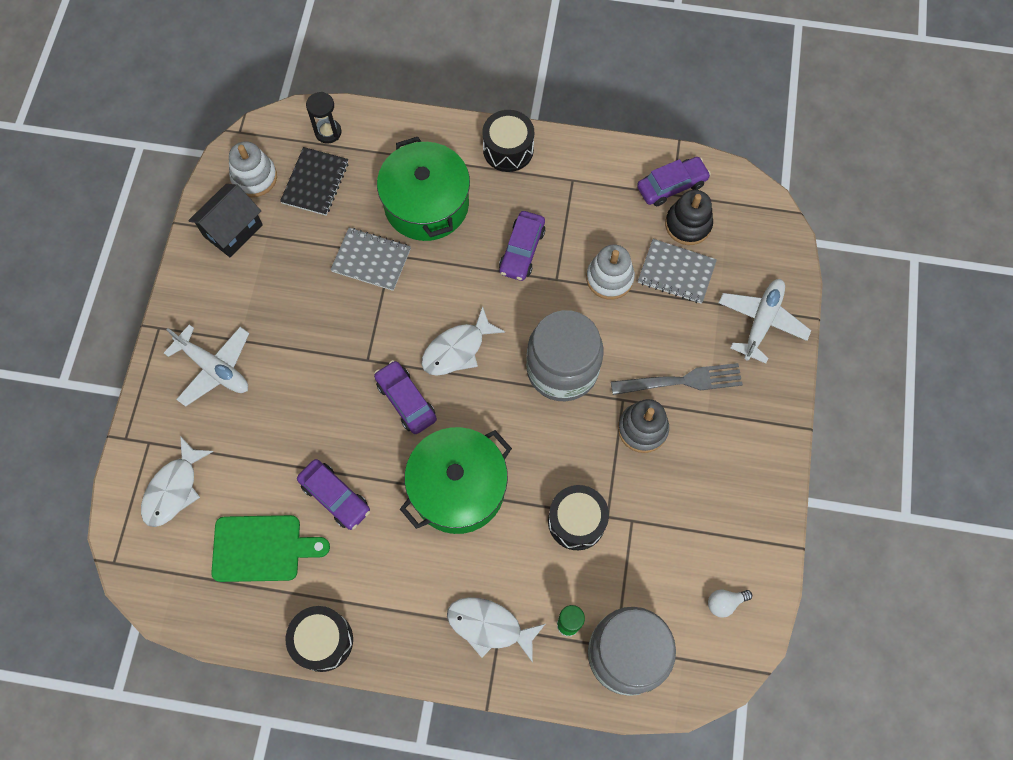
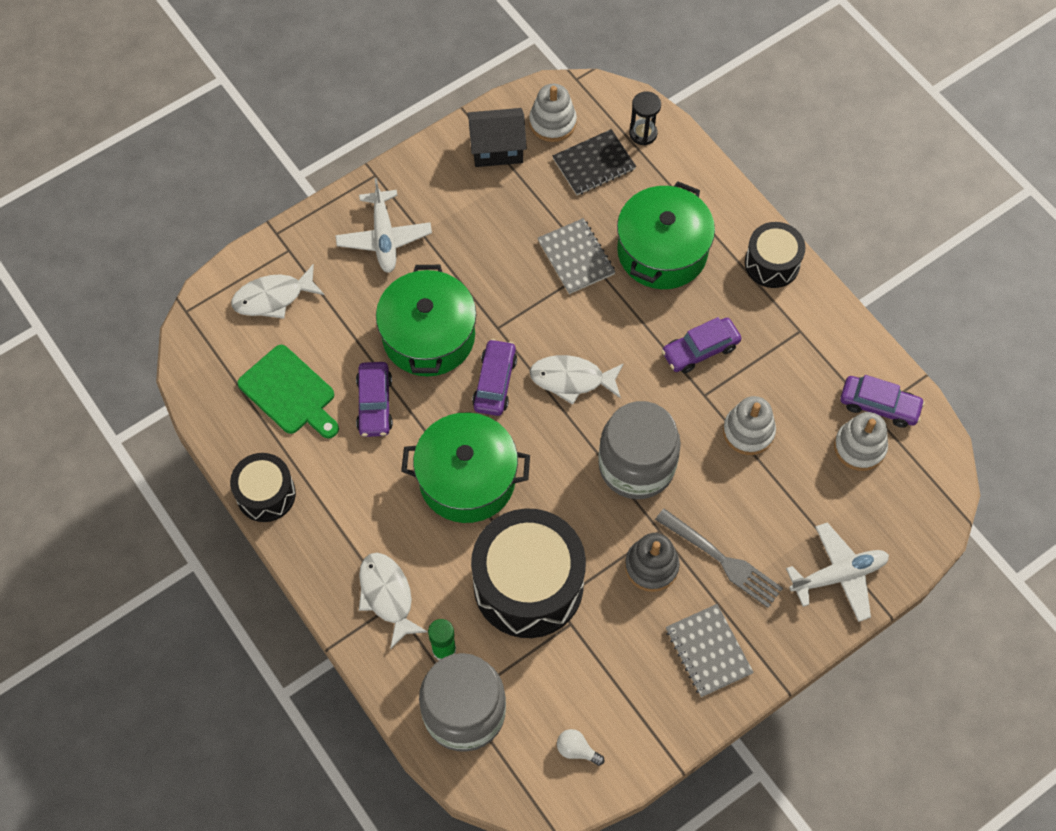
camera: 45 degrees right, 5 degrees down
(323, 411) = (428, 336): none -> green pot
(576, 521) = (528, 584): black drum -> black drum, size x1.82
(676, 272) = (808, 475): grey notebook -> grey notebook (708, 651)
(688, 224) = (859, 447): black stacking toy -> white stacking toy

